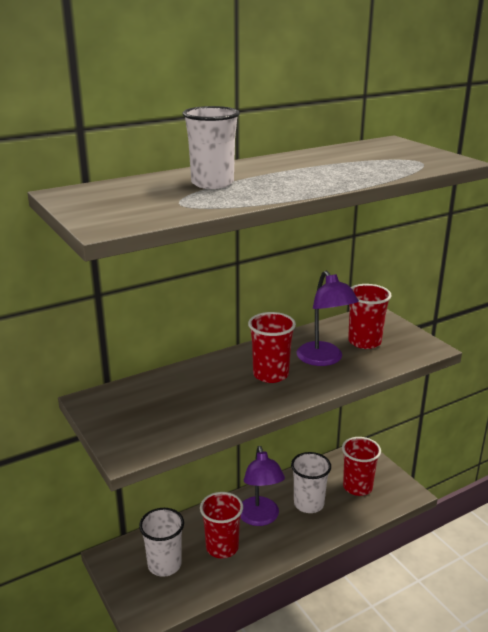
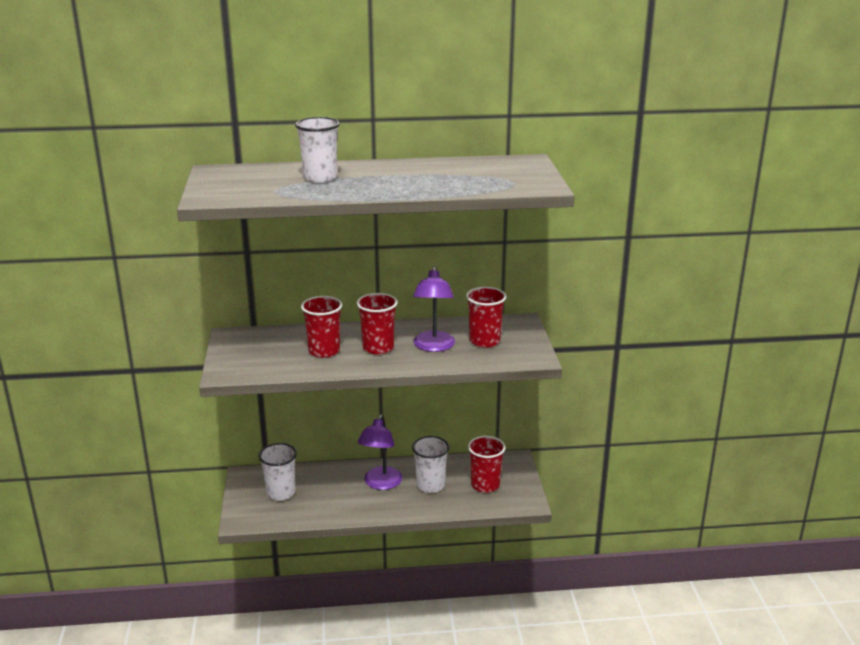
camera: 25 degrees right, 0 degrees up
(222, 547) = (333, 494): red cup -> red cup (324, 351)

